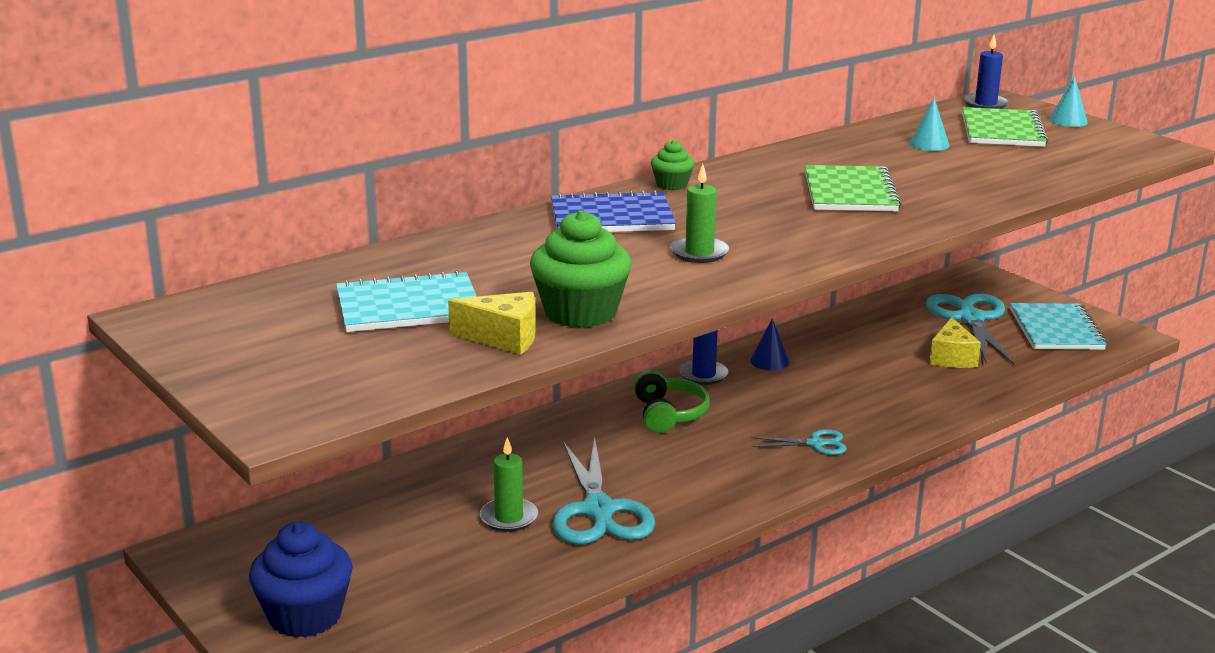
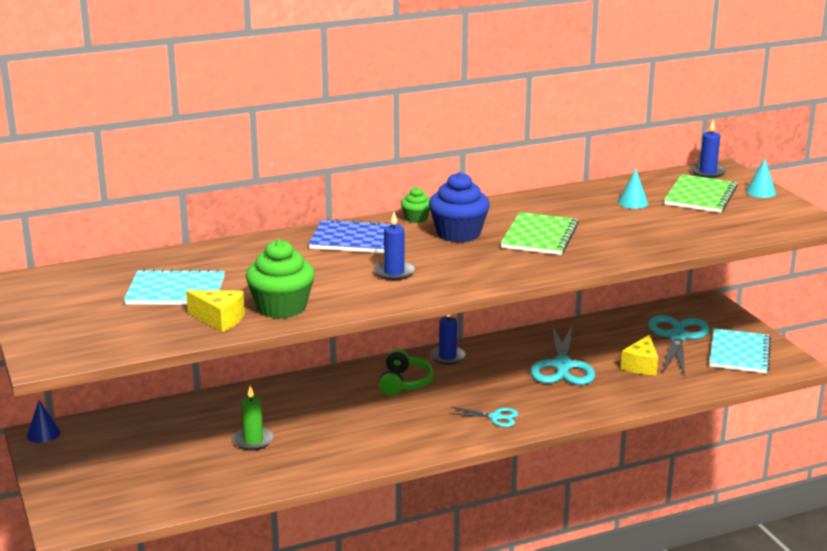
camera: 15 degrees right, 0 degrees up
(305, 616) = (90, 486): blue cupcake -> blue cupcake (458, 234)
(598, 510) = (315, 444): turquoise scissors -> turquoise scissors (562, 366)
(699, 253) = (394, 272): green candle -> blue candle
(769, 361) = (502, 352): blue cone -> blue cone (43, 434)

